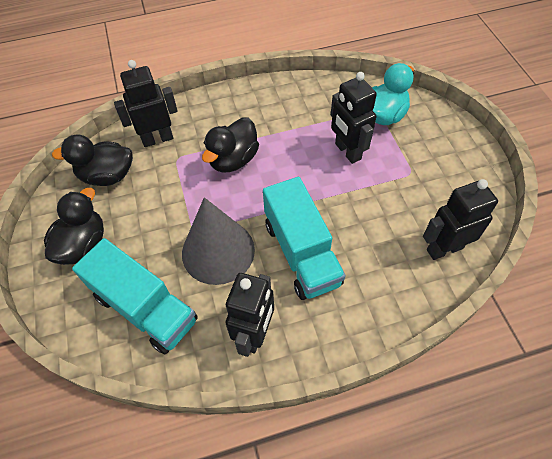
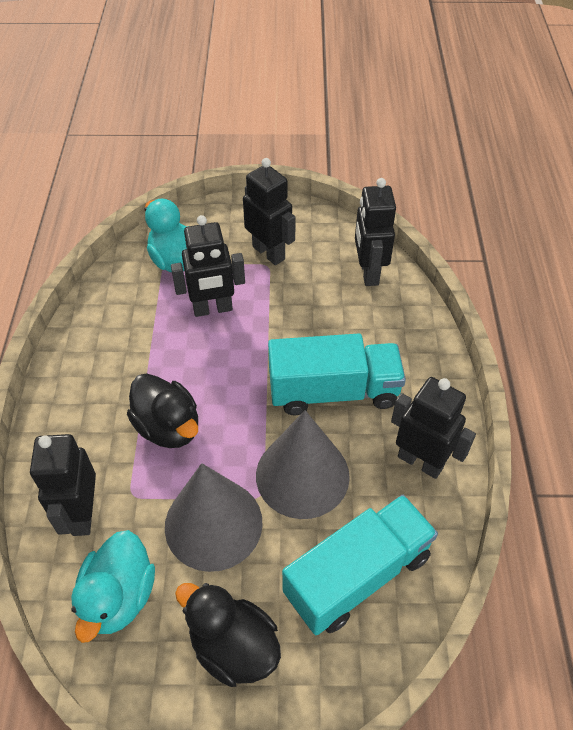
camera: 75 degrees left, 5 degrees down
(107, 176) = (119, 597): black duck -> turquoise duck
(166, 208) = (213, 524): none -> grey cone
(426, 170) = (269, 252): none -> black robot

